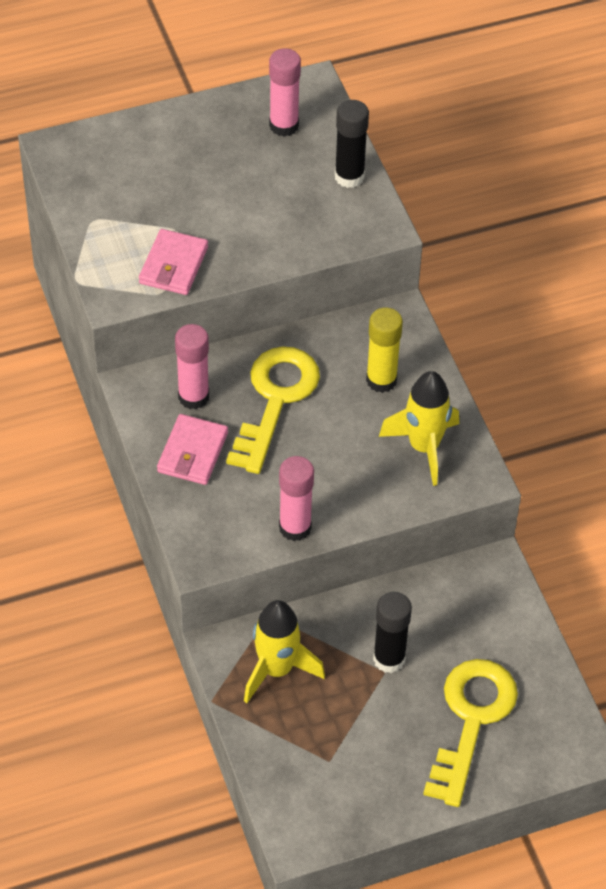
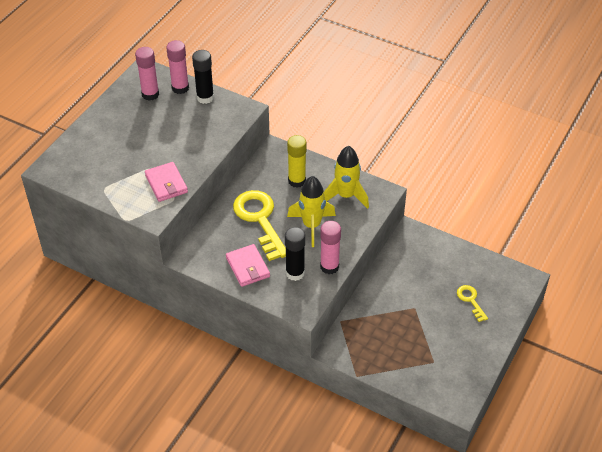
camera: 40 degrees left, 5 degrees down
(193, 397) = (221, 243): pink glue stick -> pink glue stick (180, 88)
(277, 669) = (369, 341): yellow rocket -> yellow rocket (311, 225)
(389, 659) = (410, 301): black glue stick -> black glue stick (295, 273)
(471, 720) = (470, 300): yellow key -> yellow key, size x0.49

